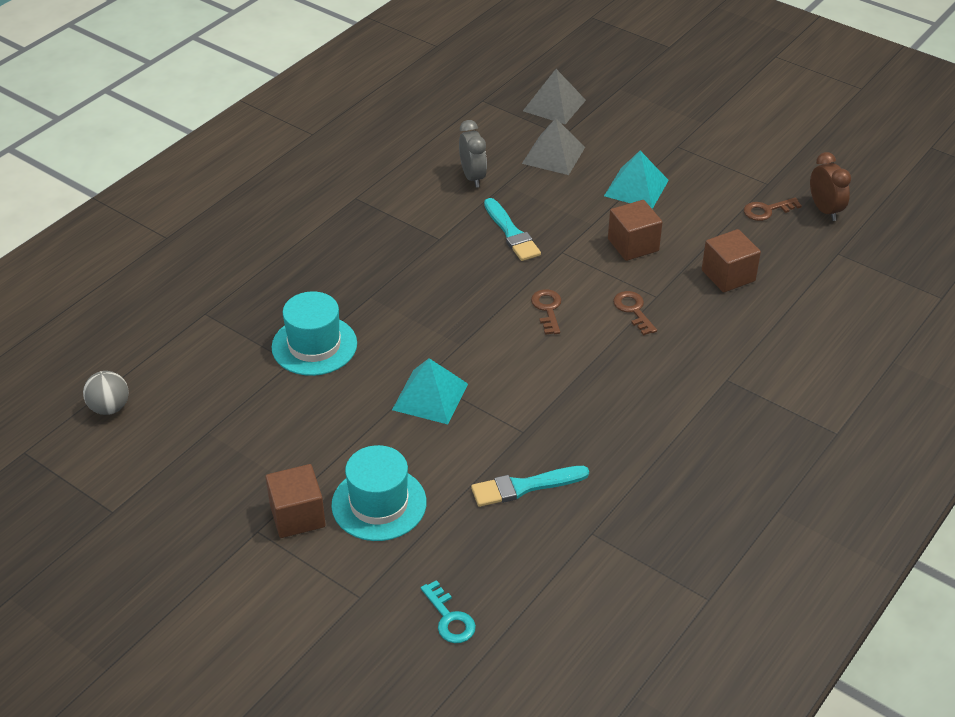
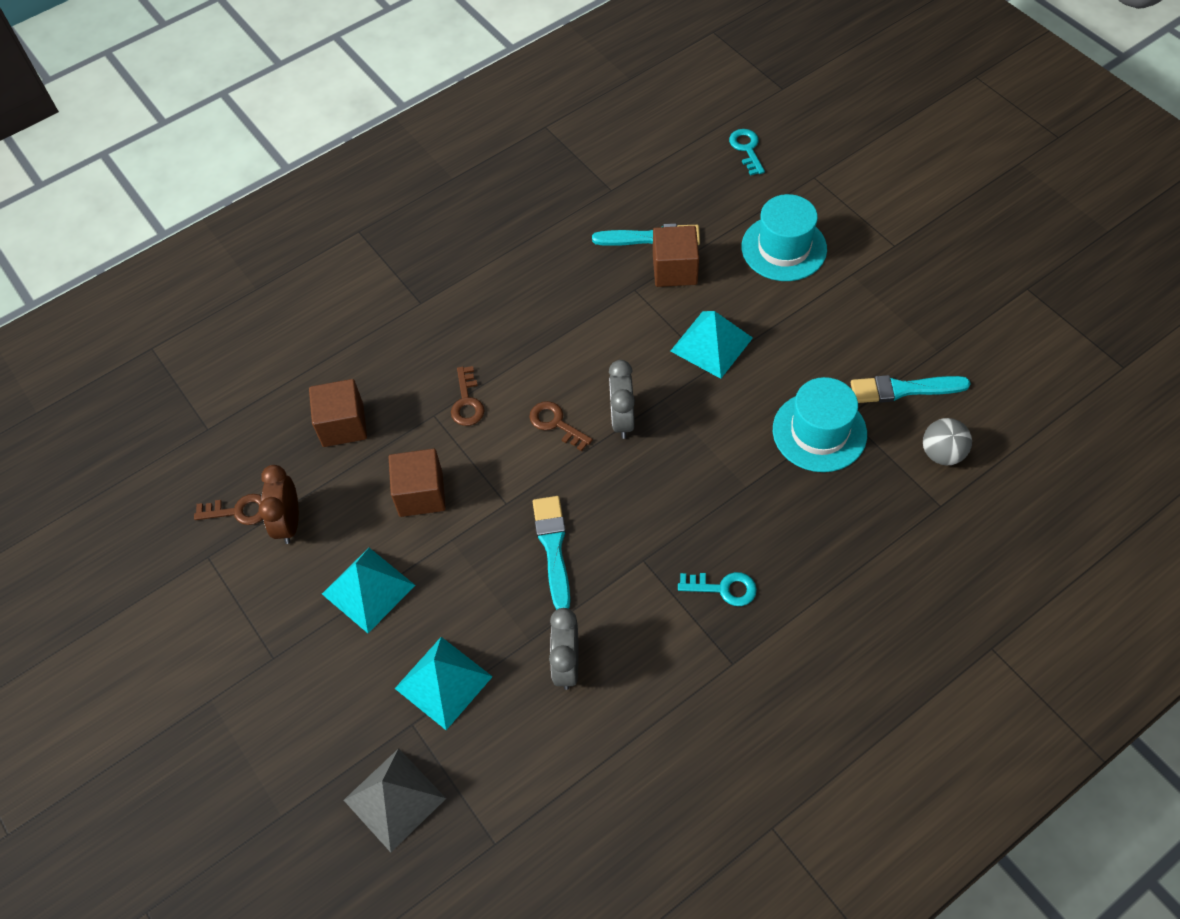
camera: 160 degrees left, 15 degrees up
(109, 408) = (1041, 400): grey ball -> grey ball (942, 453)
(240, 392) = (903, 389): none -> turquoise brush
(297, 516) = (857, 251): brown cube -> brown cube (674, 270)
(372, 234) = (723, 588): none -> turquoise key
(491, 323) = (622, 419): none -> grey clock
(547, 309) = (556, 424): brown key -> brown key turned 120 degrees clockwise
(553, 155) = (443, 682): grey pyramid -> turquoise pyramid
(824, 210) = (174, 495): brown clock -> brown clock (289, 523)

